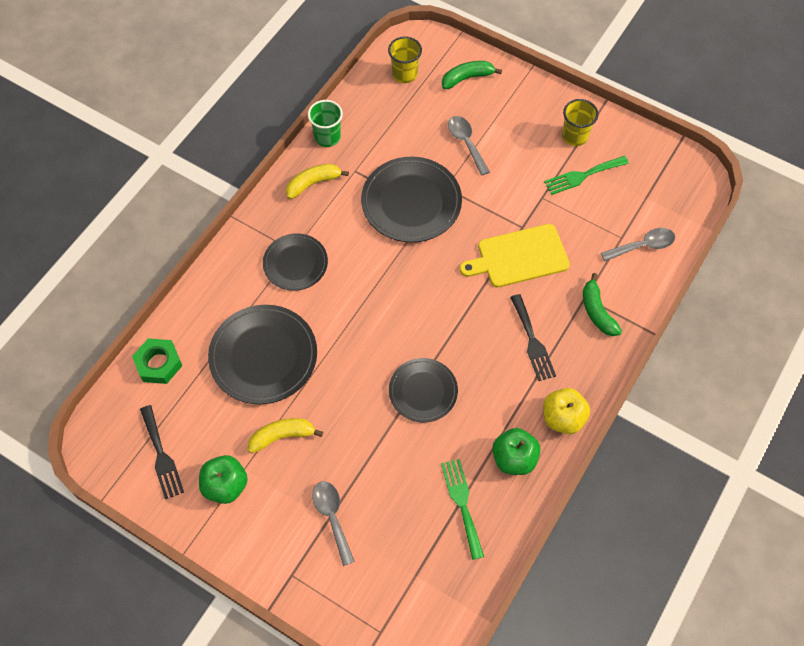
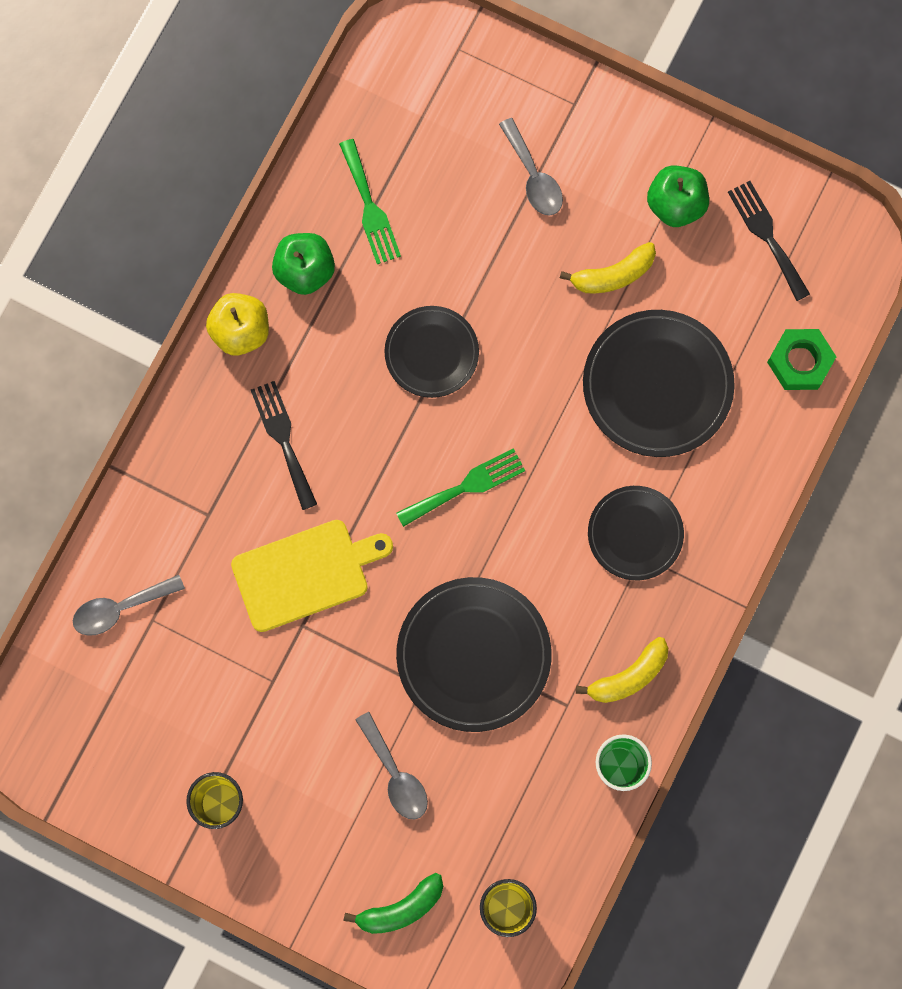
camera: 175 degrees right, 15 degrees up
(583, 175) = (209, 727): green fork -> green fork (466, 486)
(597, 311) = (191, 494): green banana -> none

